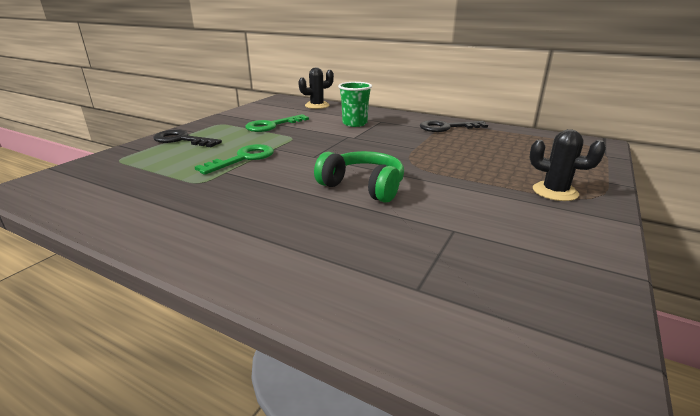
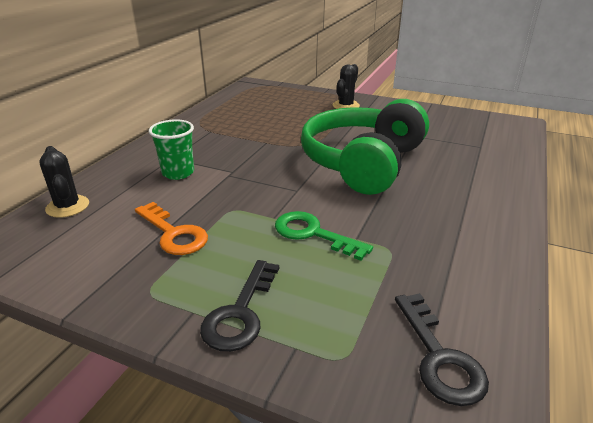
camera: 95 degrees left, 5 degrees up
(272, 125) = (173, 233): green key -> orange key
(363, 187) = (363, 163): green headphones -> green headphones, size x1.83
(446, 127) = (204, 127): black key -> black key (439, 357)

